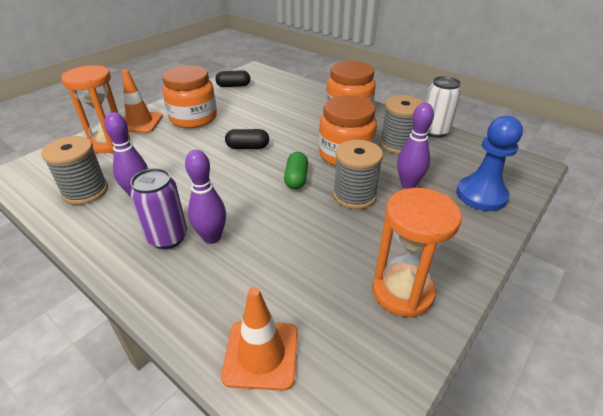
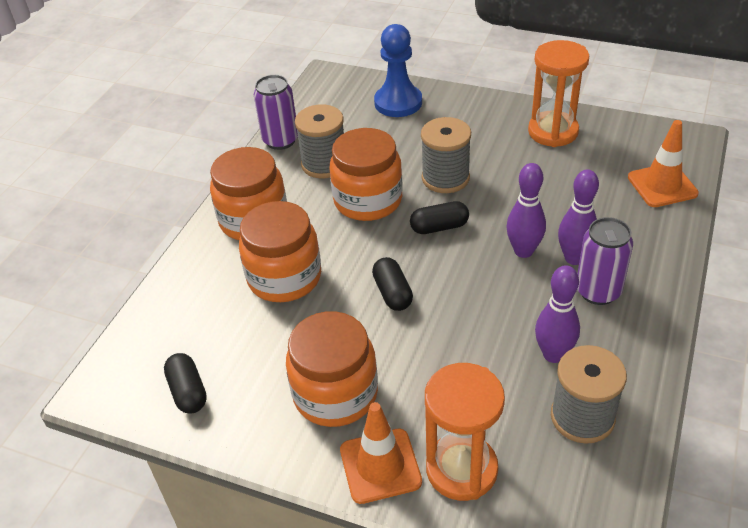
camera: 105 degrees left, 5 degrees up
(290, 116) = (284, 277): none -> orange jar
(296, 178) = (439, 227): green capsule -> black capsule
(408, 184) = (404, 146): purple bowling pin -> purple bowling pin (523, 251)
(434, 131) = (280, 140): white can -> purple can

